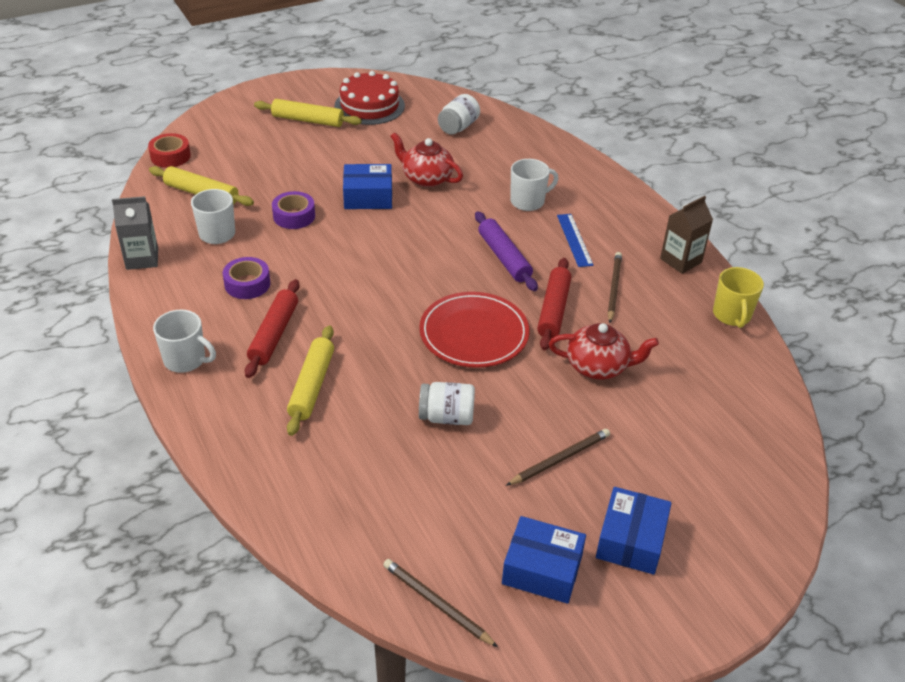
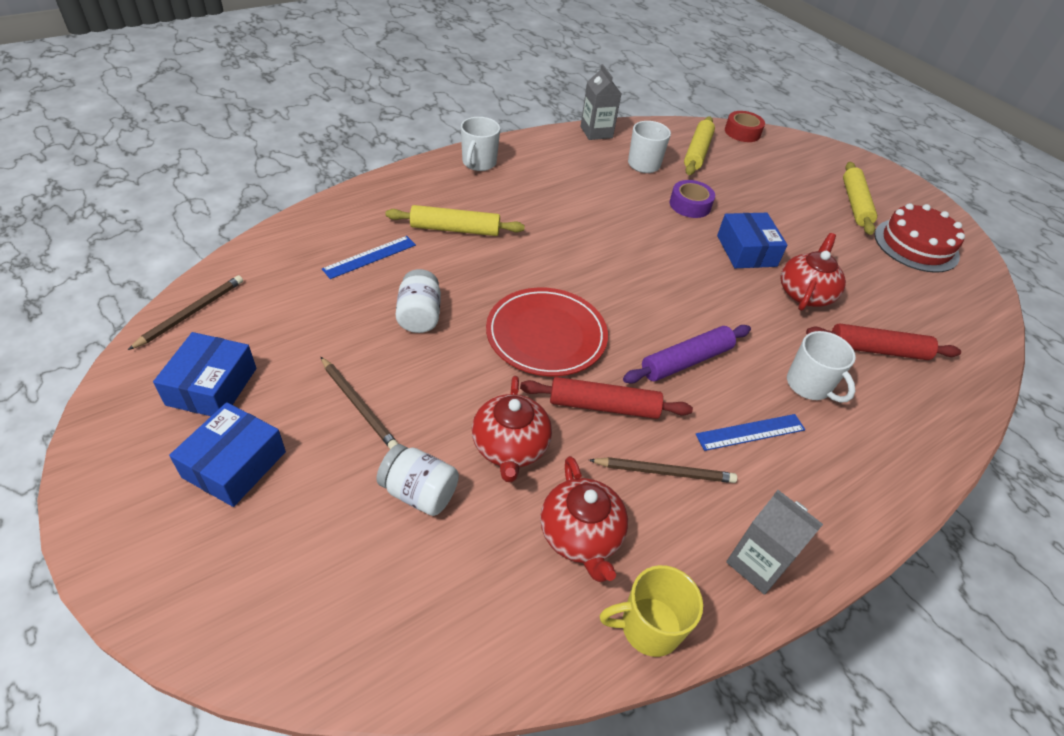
camera: 80 degrees right, 5 degrees up
(247, 284) = (581, 185): purple tape -> none
(274, 334) = (518, 204): red rolling pin -> red rolling pin (877, 350)
(352, 455) = (370, 257): none -> blue ruler
(458, 127) = (928, 319): white jar -> white jar (419, 492)
(631, 540) = (234, 464): blue box -> blue box turned 75 degrees counterclockwise
(671, 337) = (581, 535): none -> red teapot
(681, 260) = (757, 564): brown carton -> grey carton

